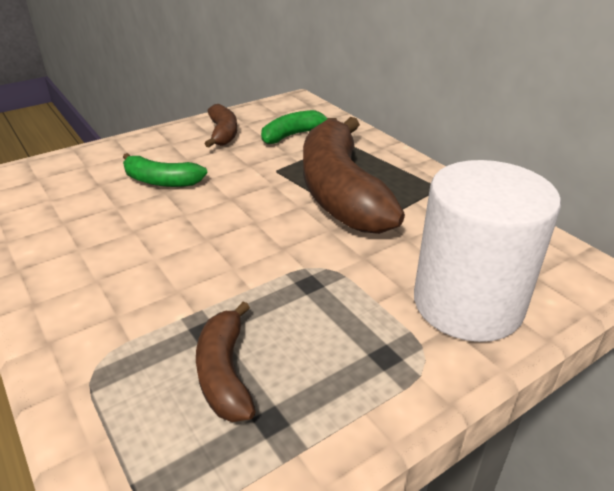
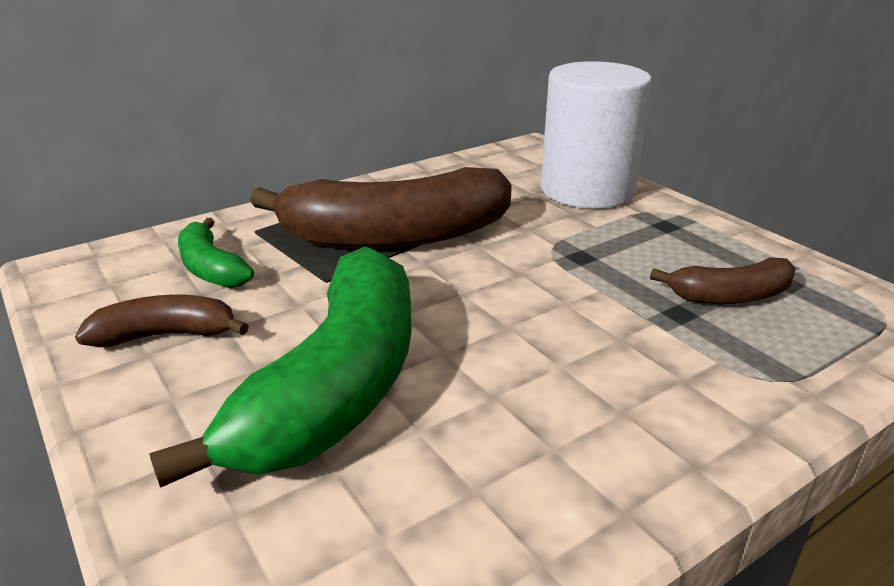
camera: 90 degrees left, 5 degrees down
(161, 181) = (338, 386): green banana -> green banana, size x2.07

